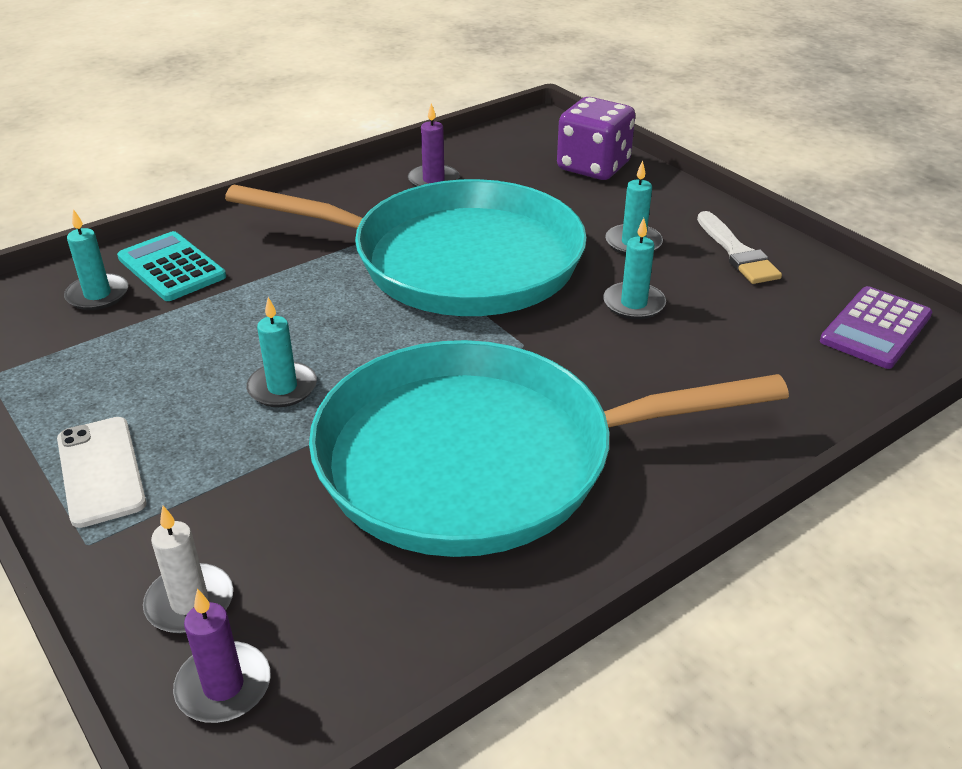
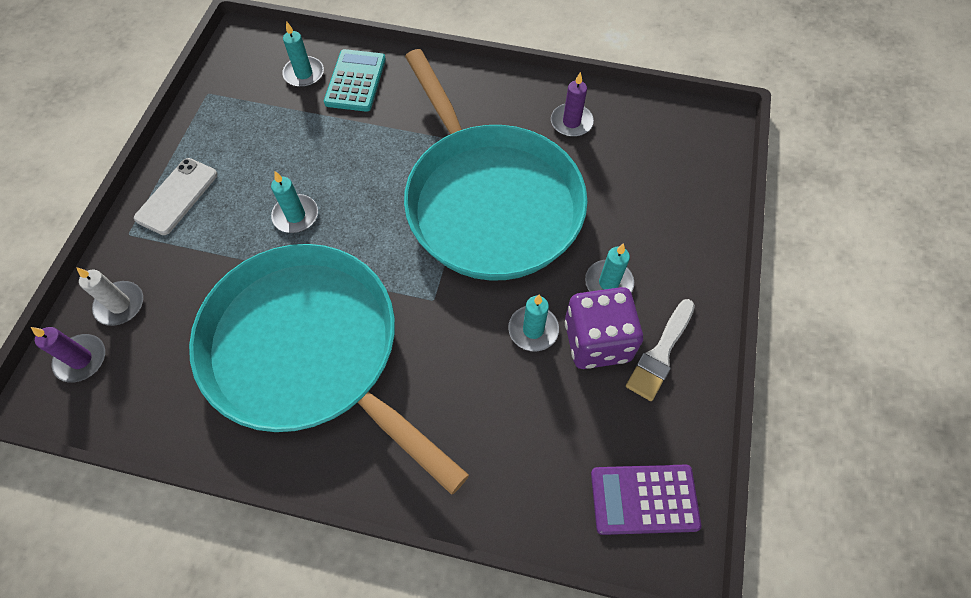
camera: 50 degrees right, 25 degrees up
(593, 167) = (688, 194): purple dice -> purple dice (597, 341)

